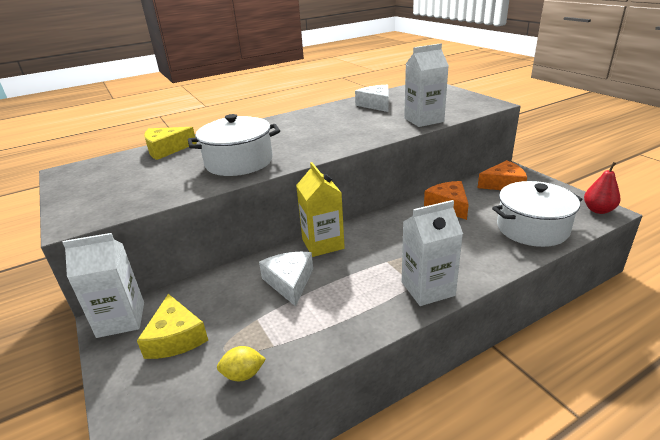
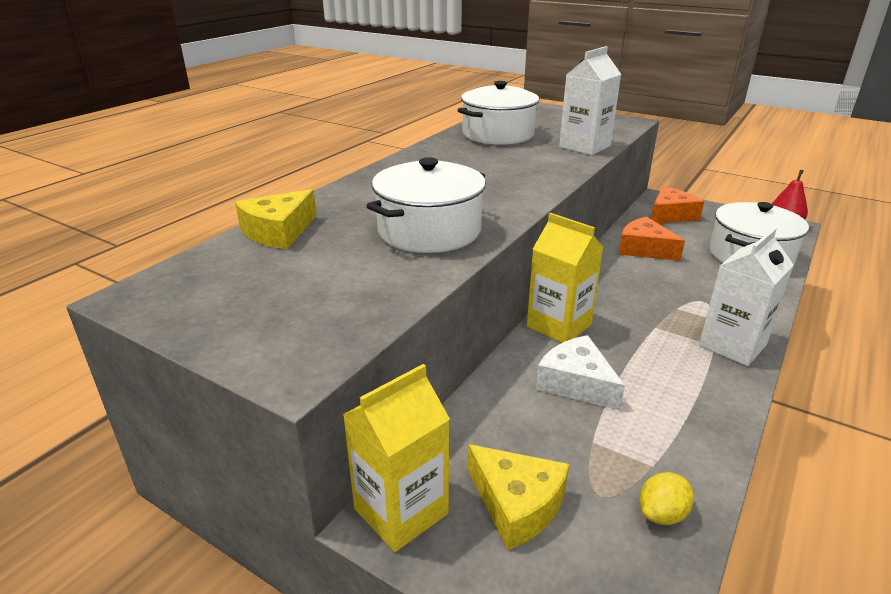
camera: 30 degrees left, 0 degrees up
(121, 319) = (401, 511): white carton -> yellow carton
(376, 105) = (498, 134): white cheese -> white pot

